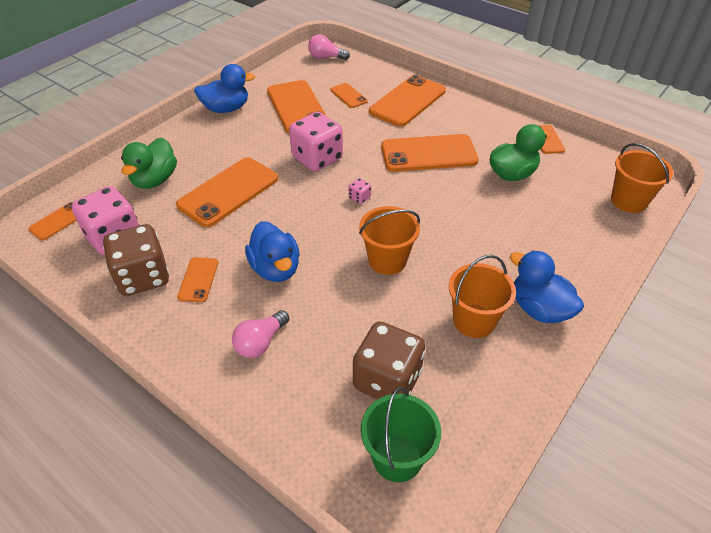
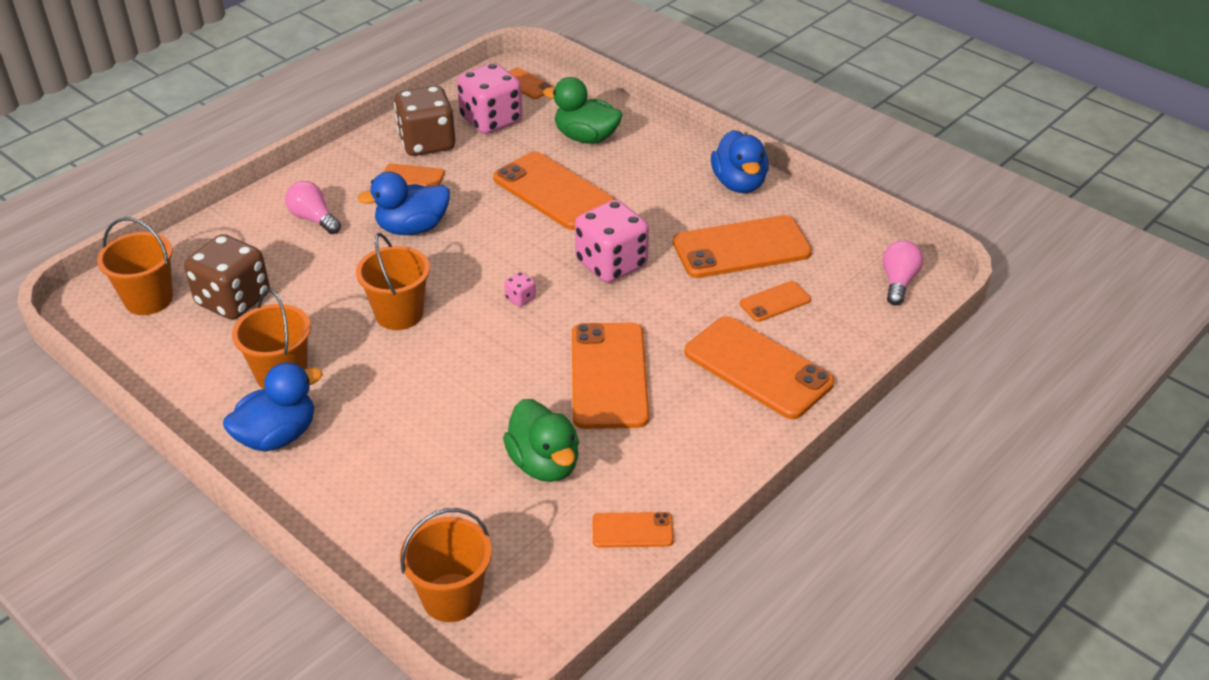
camera: 95 degrees right, 5 degrees down
(397, 458) = (148, 299): green bucket -> orange bucket

